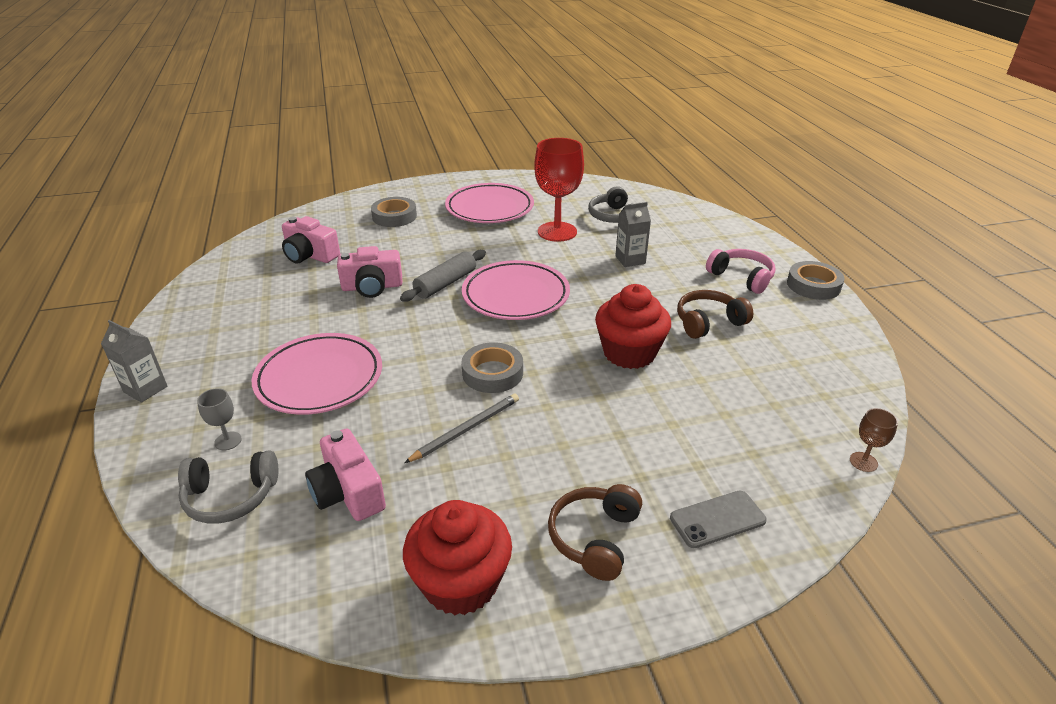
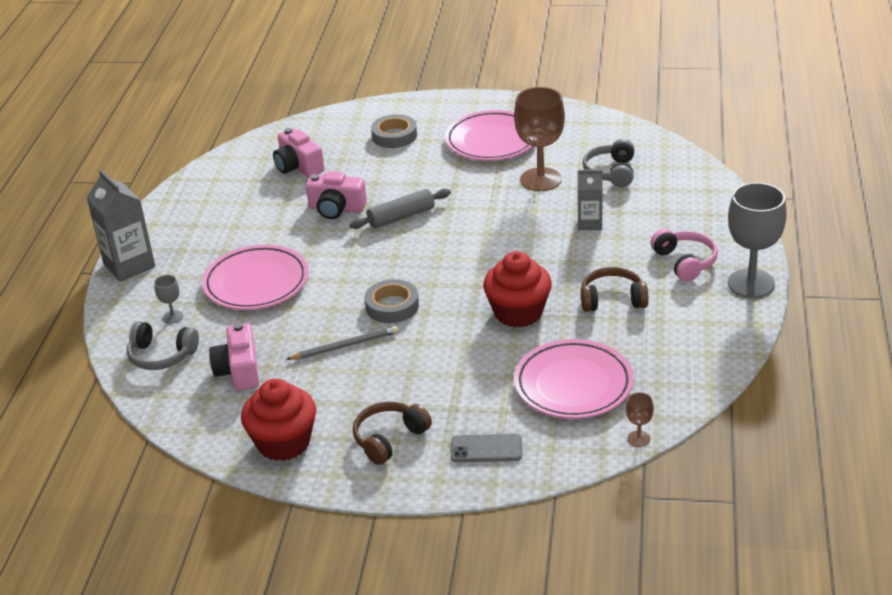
camera: 25 degrees right, 0 degrees up
(145, 389) = (129, 265): grey carton -> grey carton, size x1.64
(515, 295) = (456, 240): pink plate -> pink plate (573, 385)
(557, 232) = (540, 179): red goblet -> brown goblet
(813, 285) = (751, 283): grey tape -> grey goblet

